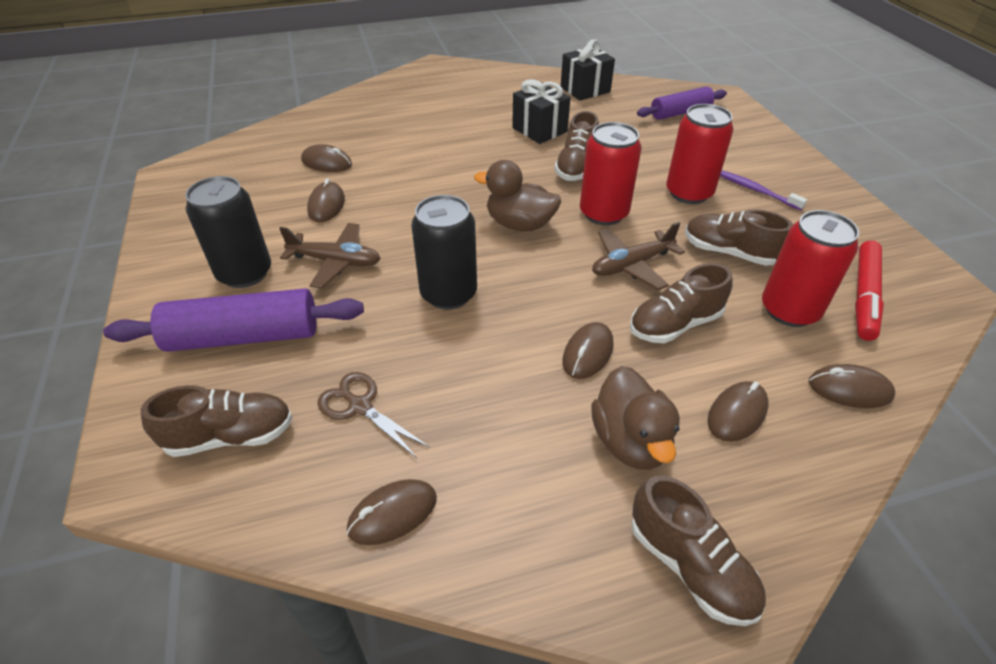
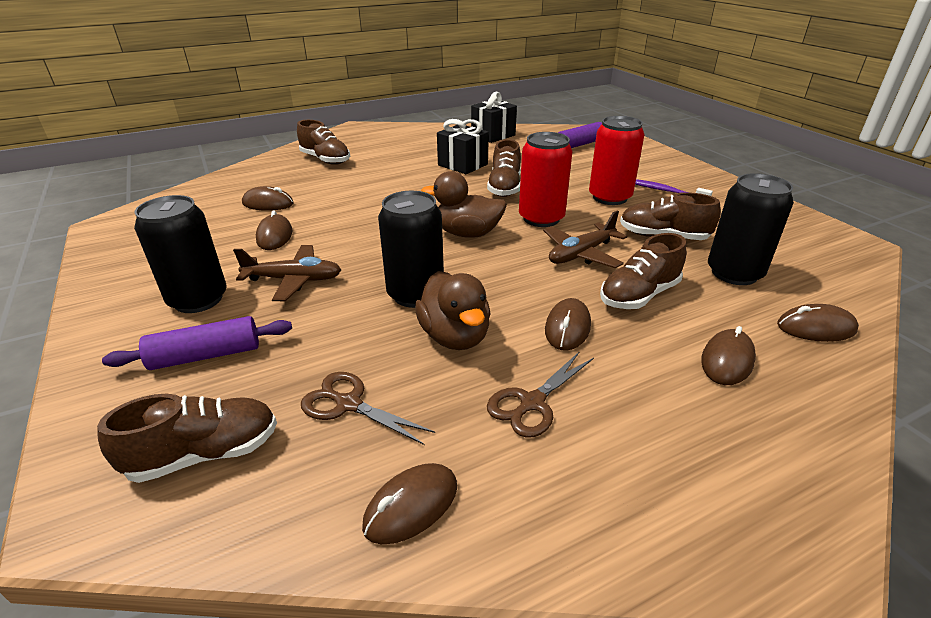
camera: 10 degrees left, 10 degrees down
(244, 336) = (206, 355): purple rolling pin -> purple rolling pin, size x0.66
(527, 431) = (532, 403): none -> brown scissors
(630, 441) = (638, 398): brown duck -> brown duck (455, 336)
(690, 566) = (745, 506): brown shoe -> brown shoe (325, 160)
(789, 310) = (734, 273): red can -> black can
(864, 296) = (791, 256): red marker -> none

